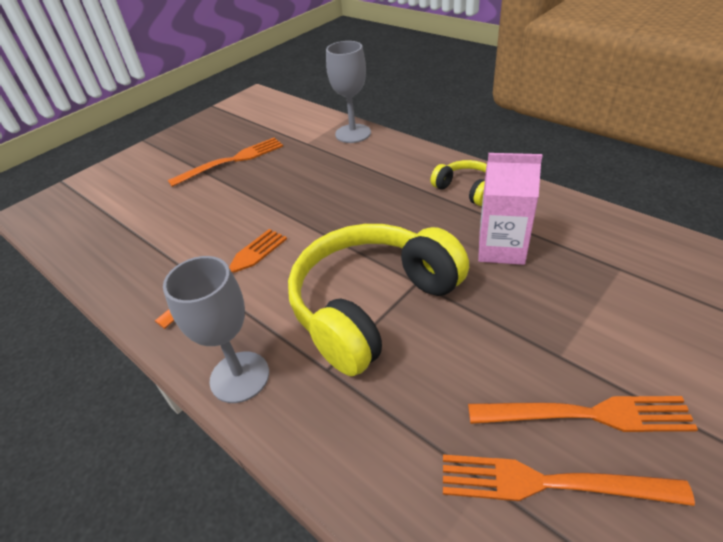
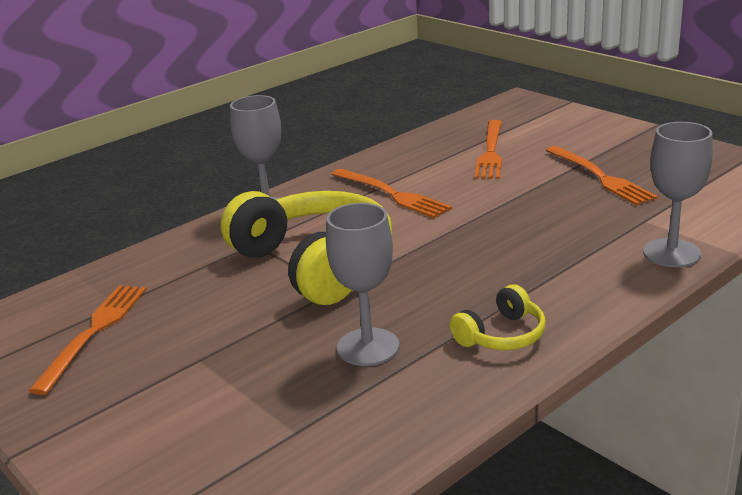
camera: 95 degrees right, 15 degrees down
(501, 248) = (368, 347): pink carton -> grey goblet
(587, 415) = (133, 361): orange fork -> orange fork (490, 152)

